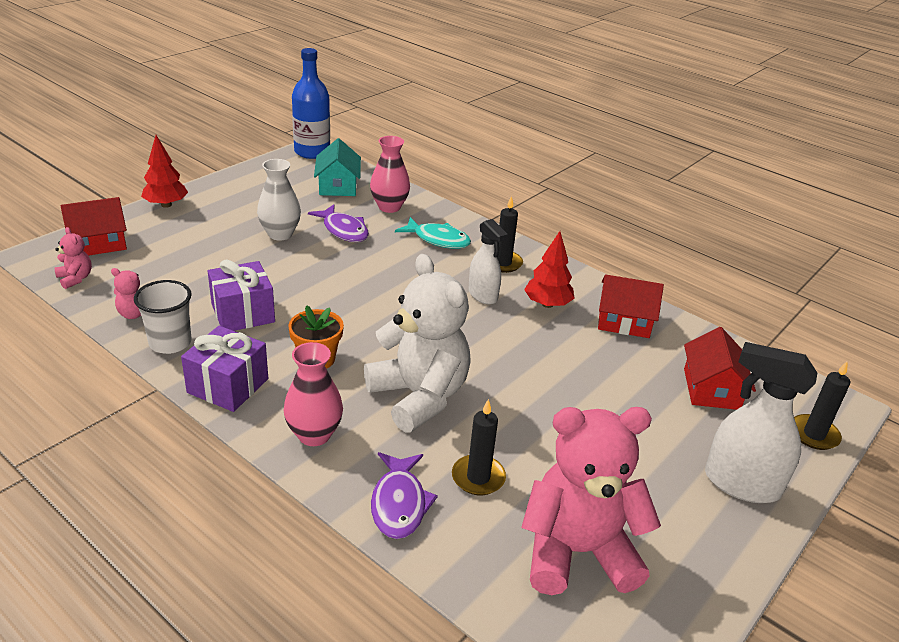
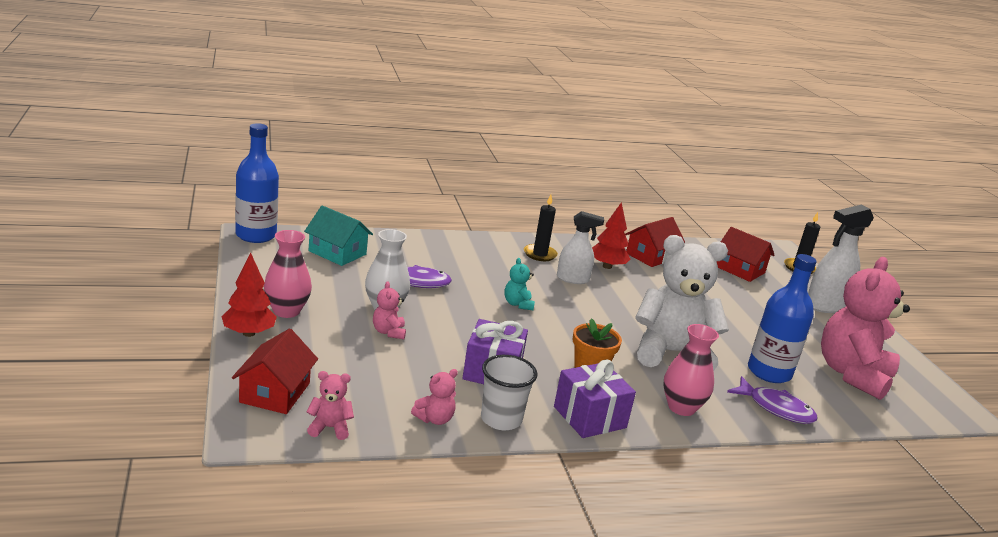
camera: 55 degrees left, 10 degrees down
(243, 249) = (388, 332): none -> pink teddy bear
(382, 285) = (518, 304): none -> turquoise teddy bear
(389, 207) = (404, 251): pink vase -> pink vase (286, 311)
(438, 239) = (479, 258): turquoise fish -> none
(478, 477) = (769, 372): black candle -> blue bottle

